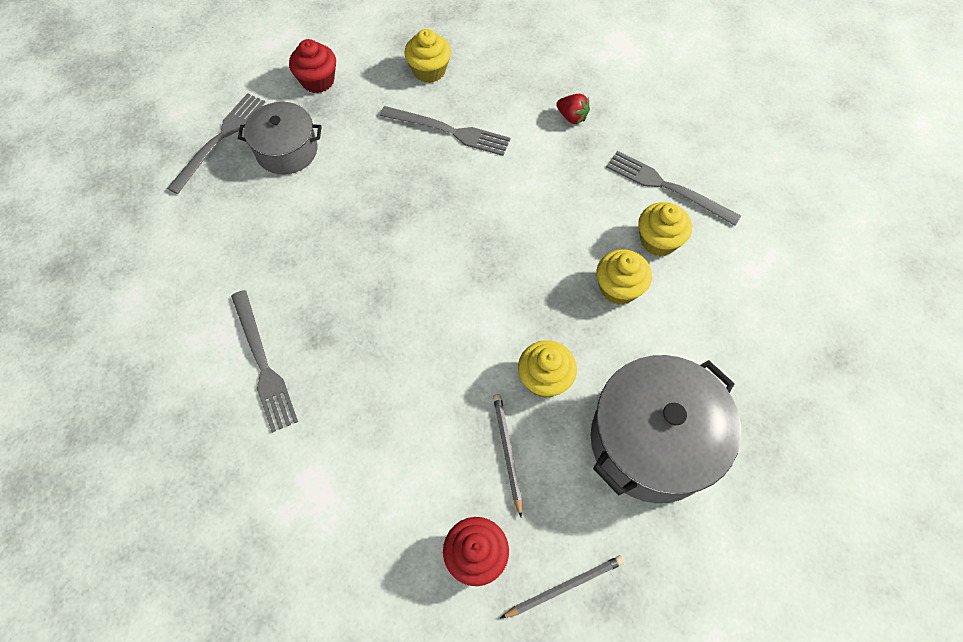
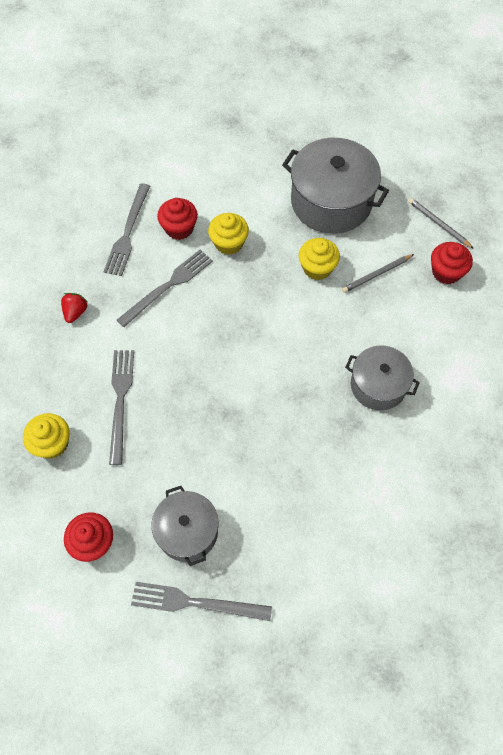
camera: 110 degrees left, 0 degrees up
(263, 363) = (391, 451): grey fork -> grey fork (168, 286)
(349, 384) = (378, 385): none -> grey pot
(658, 240) = (179, 228): yellow cupcake -> red cupcake

